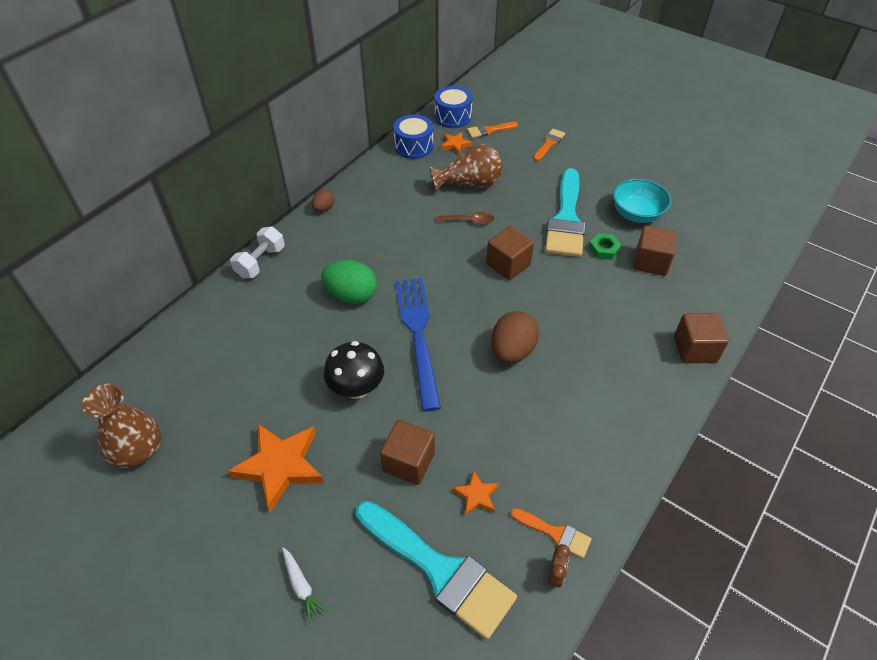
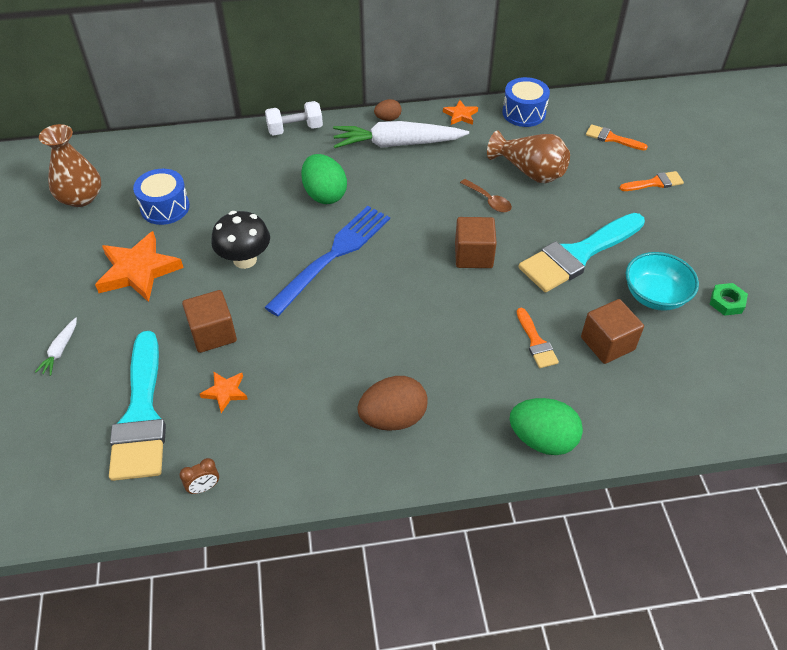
camera: 45 degrees right, 0 degrees up
(355, 222) = (397, 144): none -> white carrot
(453, 117) = (593, 108): blue drum -> blue drum (165, 207)
(455, 145) = (562, 132): orange star -> orange star (460, 115)
(512, 351) = (385, 320): brown egg -> brown egg (393, 418)
(555, 533) = (240, 463): orange brush -> orange brush (536, 342)
(604, 249) = (577, 302): green nut -> green nut (727, 302)
(695, 349) = (542, 439): brown cube -> green egg

